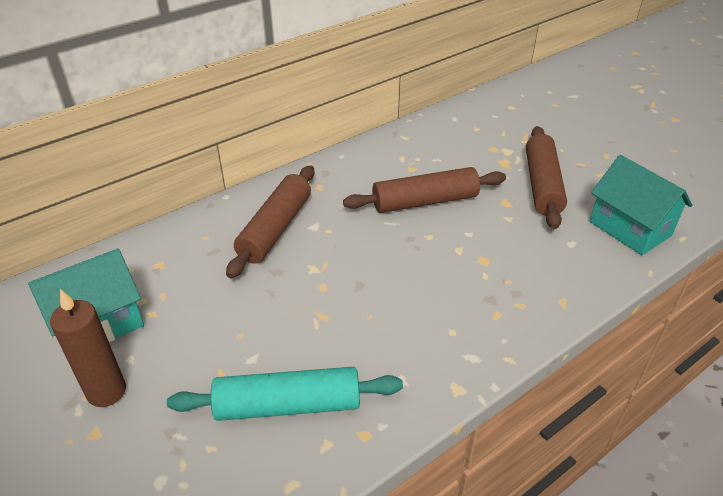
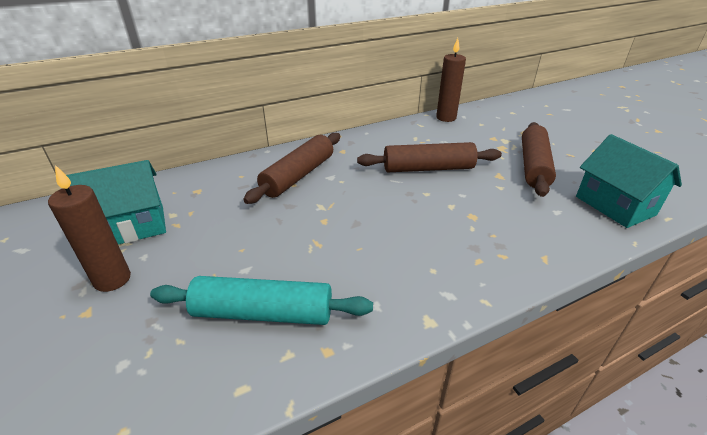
camera: 10 degrees right, 5 degrees down
(433, 123) = (446, 118): none -> brown candle

